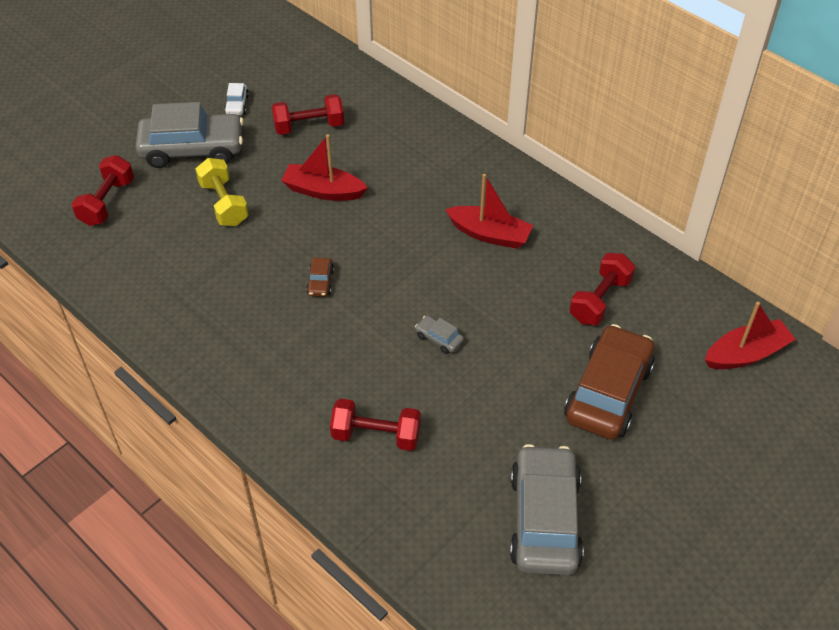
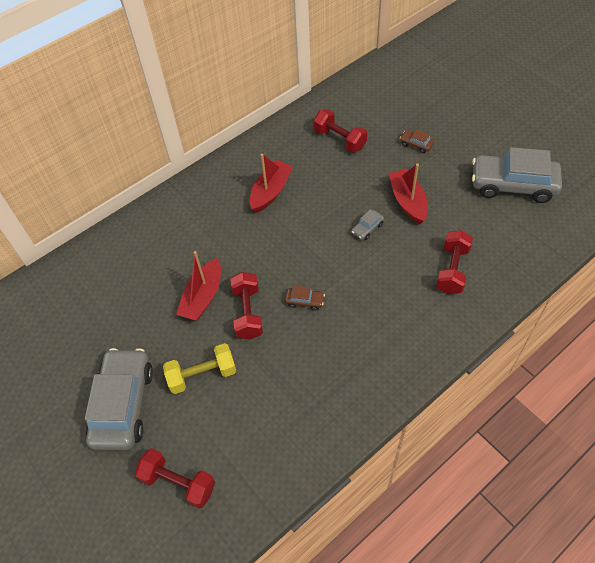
camera: 80 degrees left, 5 degrees up
(237, 105) = (71, 366): white car -> none
(309, 126) = (119, 306): red dumbbell -> red dumbbell (247, 313)
(608, 392) = (416, 144): brown car -> brown car, size x0.40
(746, 354) = (388, 80): red boat -> red boat (407, 201)

